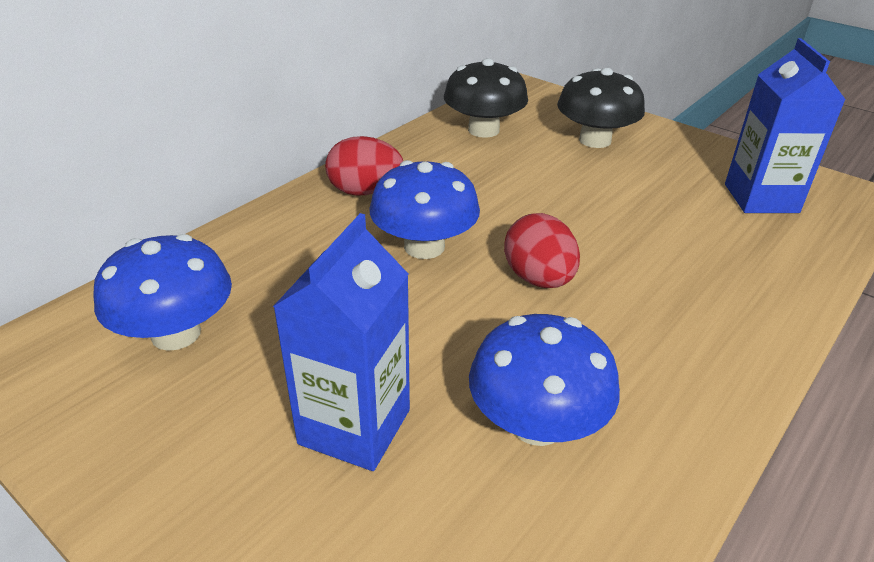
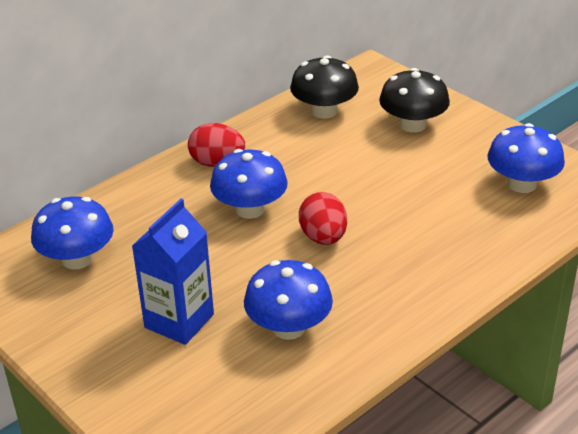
camera: 10 degrees right, 0 degrees up
(761, 198) = (522, 184): blue carton -> blue mushroom

